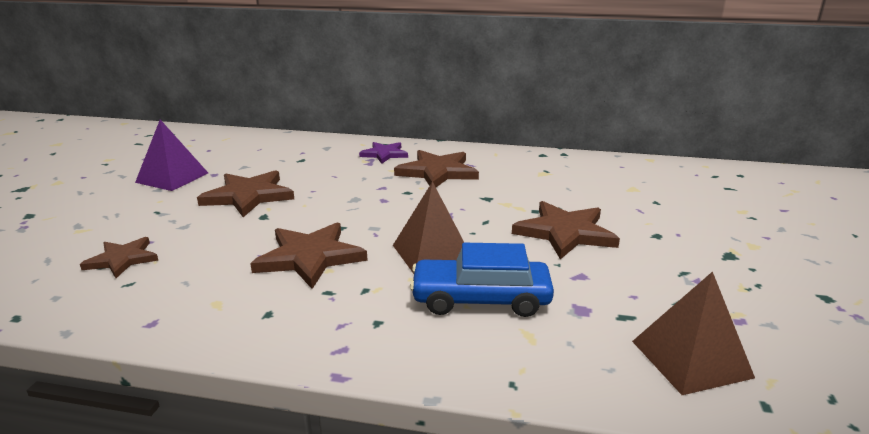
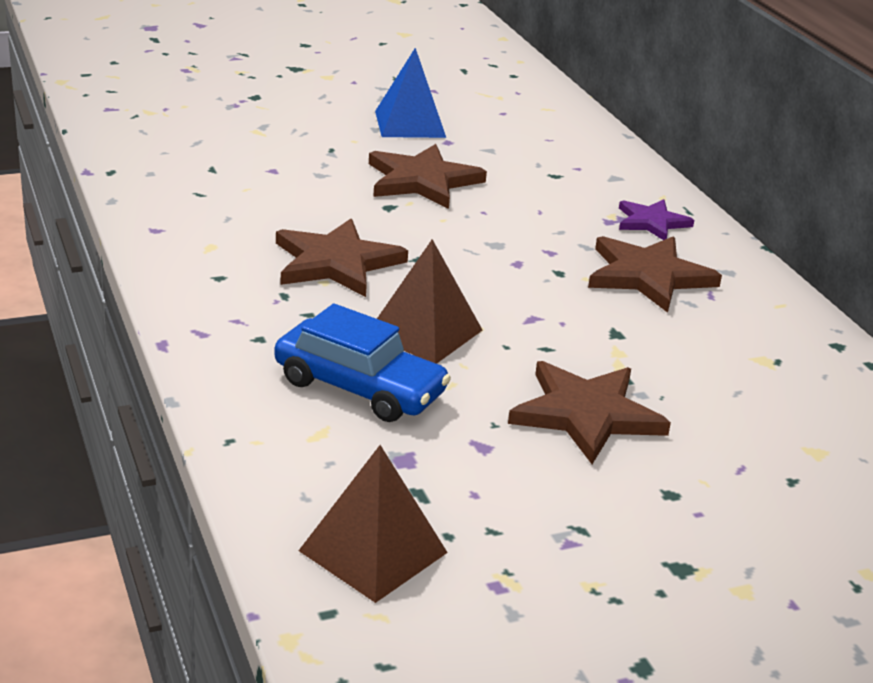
camera: 55 degrees right, 5 degrees up
(122, 259) = (232, 173): brown star -> none
(172, 177) = (410, 124): purple pyramid -> blue pyramid
(481, 299) = (359, 387): blue car -> blue car turned 150 degrees clockwise

